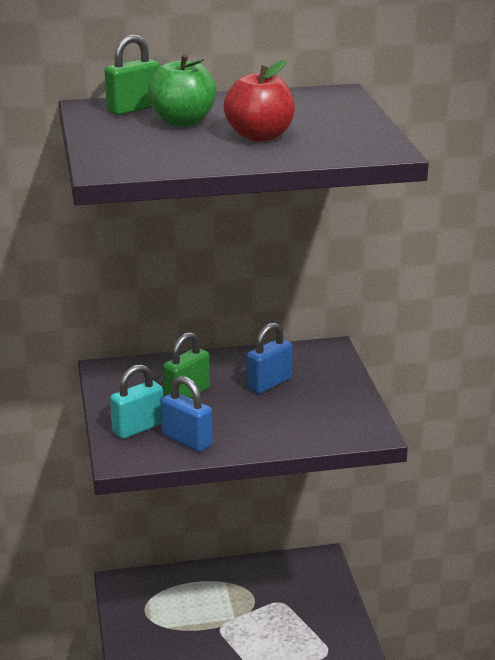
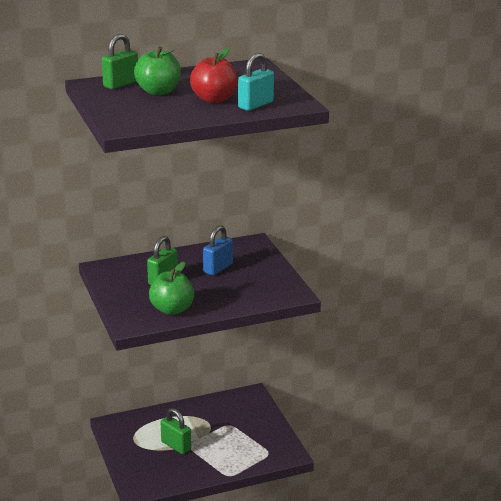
camera: 10 degrees left, 0 degrees up
(138, 428) = (136, 304): turquoise padlock -> turquoise padlock (255, 105)
(187, 440) = (172, 309): blue padlock -> green apple
(200, 626) = (176, 446): none -> green padlock

